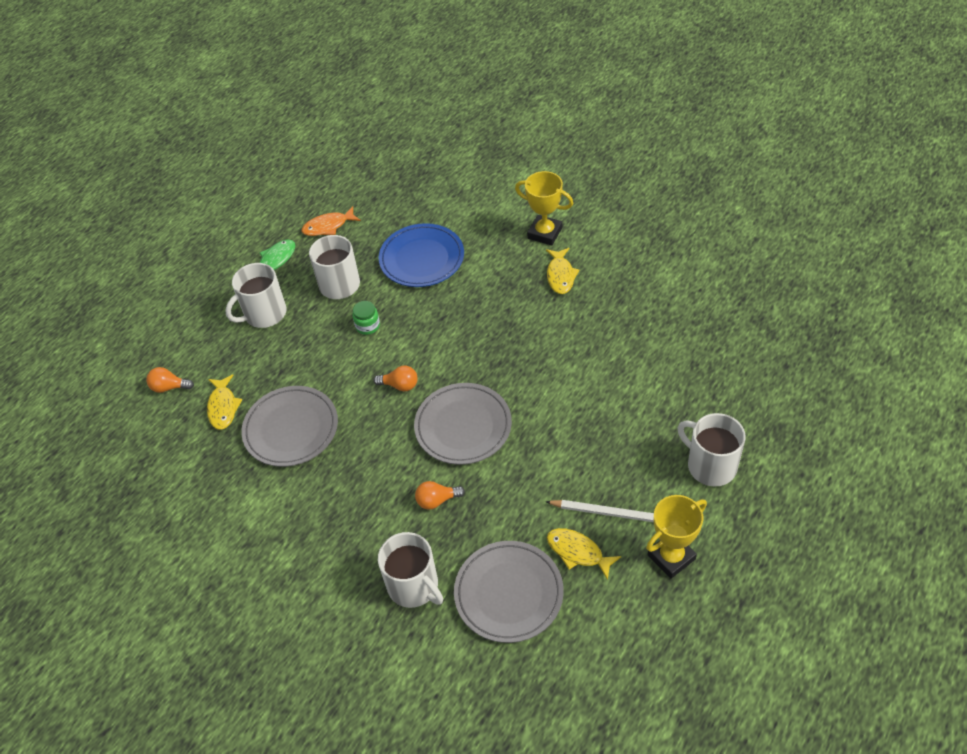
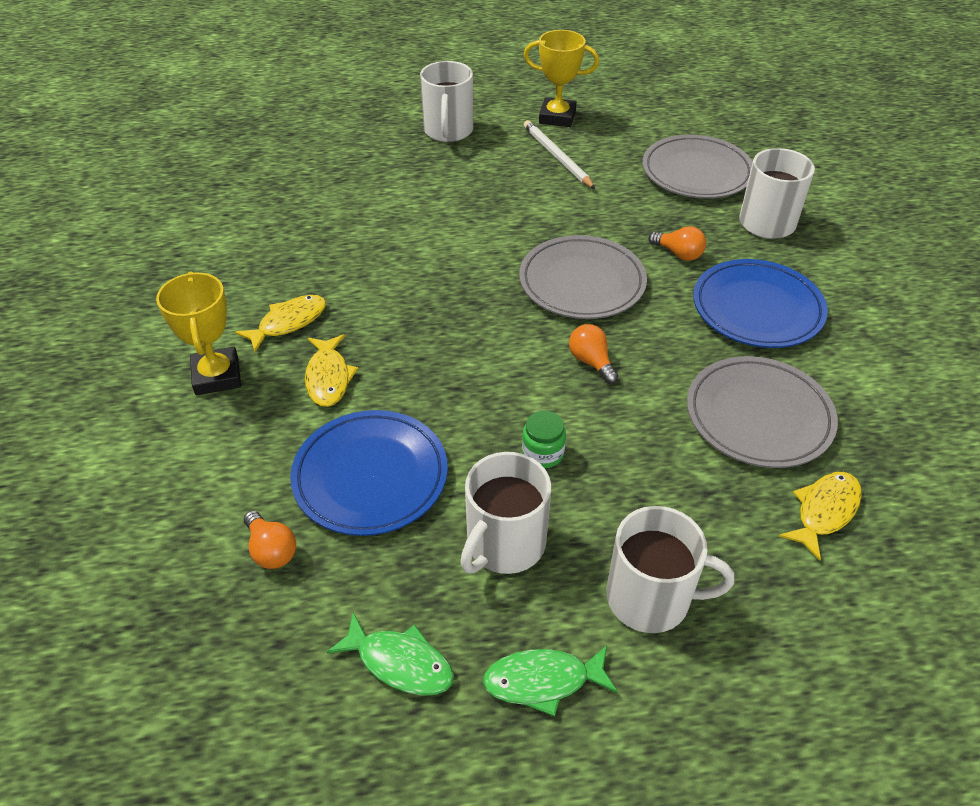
camera: 135 degrees left, 5 degrees down
(169, 387) = (886, 608): orange light bulb -> orange light bulb (271, 550)
(328, 226) = (400, 662): orange fish -> green fish
(352, 499) = (757, 309): none -> blue plate
(577, 552) = (614, 157): yellow fish -> yellow fish (328, 378)

